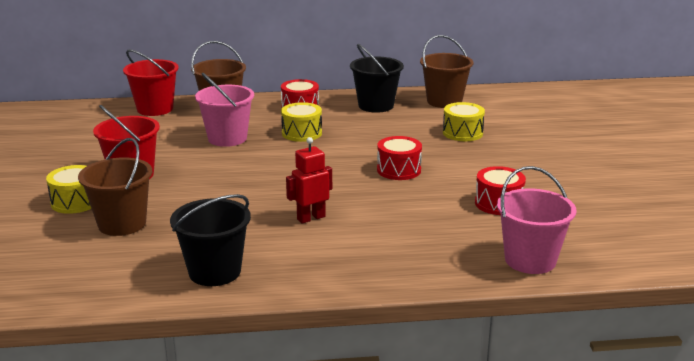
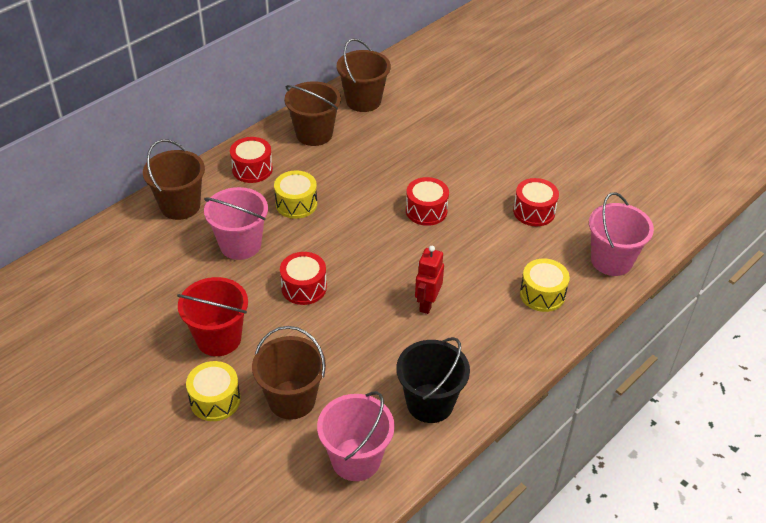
camera: 40 degrees left, 20 degrees up
(106, 275) = (356, 459): none -> pink bucket
(155, 109) = (115, 239): red bucket -> none
(233, 174) = (304, 287): none -> red drum
(376, 105) = (314, 134): black bucket -> brown bucket
(462, 133) = (422, 138): yellow drum -> yellow drum (542, 294)

